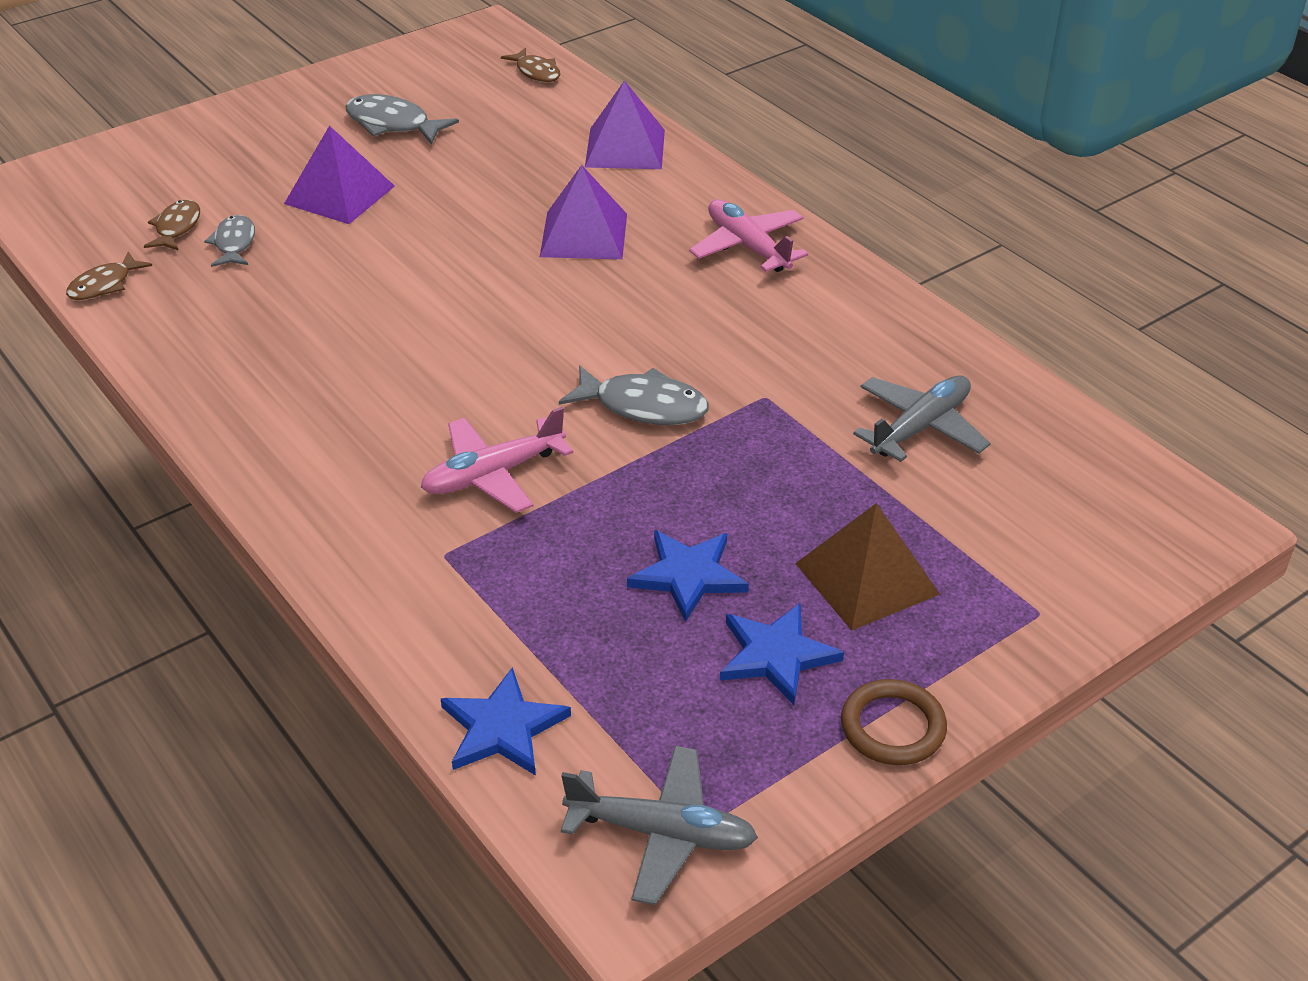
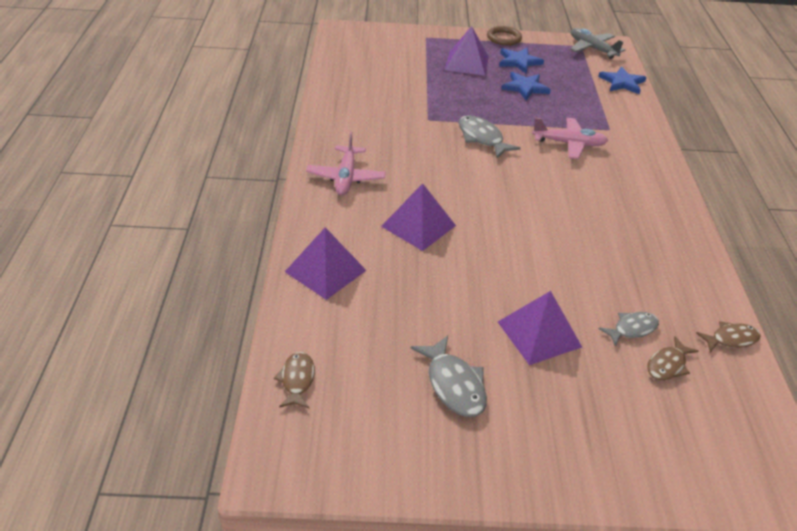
camera: 145 degrees left, 0 degrees up
(234, 244) = (632, 329): grey fish -> grey fish turned 150 degrees counterclockwise
(867, 578) = (466, 63): brown pyramid -> purple pyramid
(920, 427) = (386, 85): grey plane -> none

